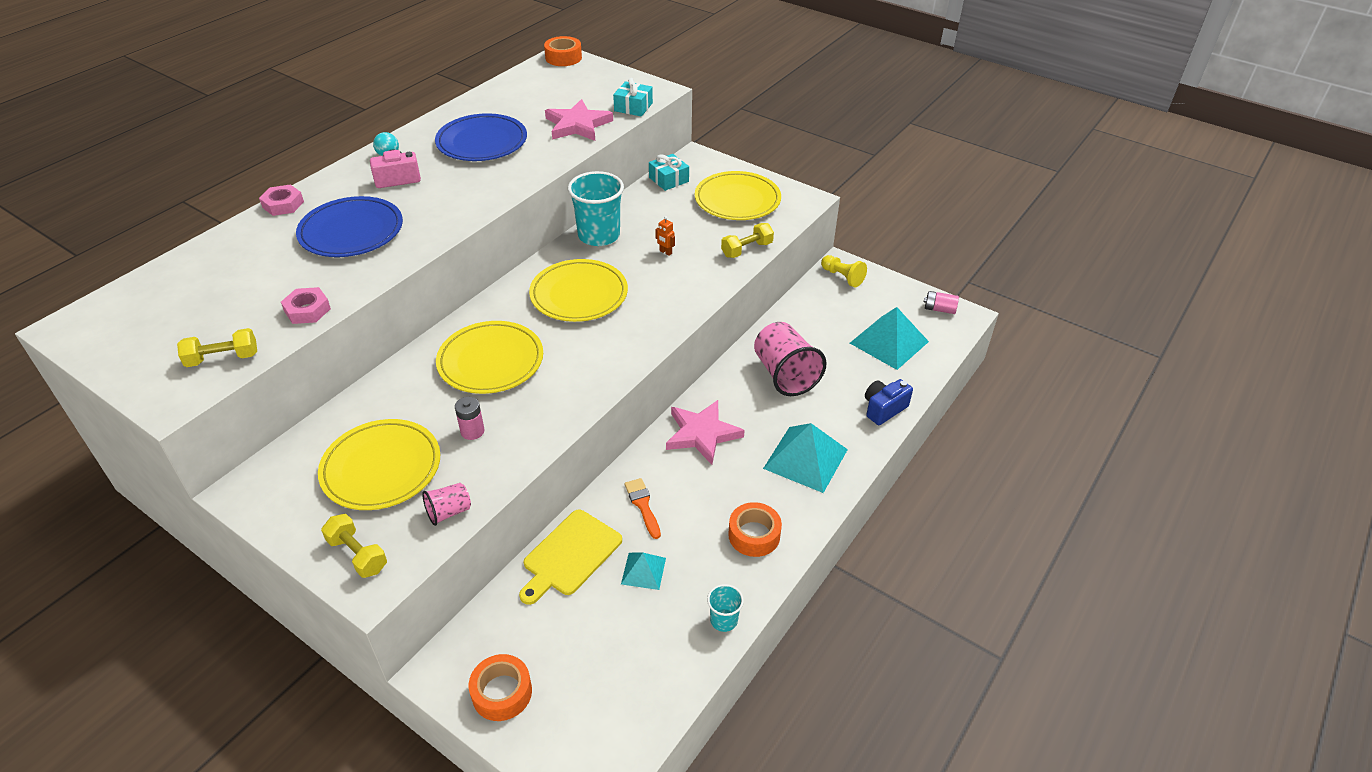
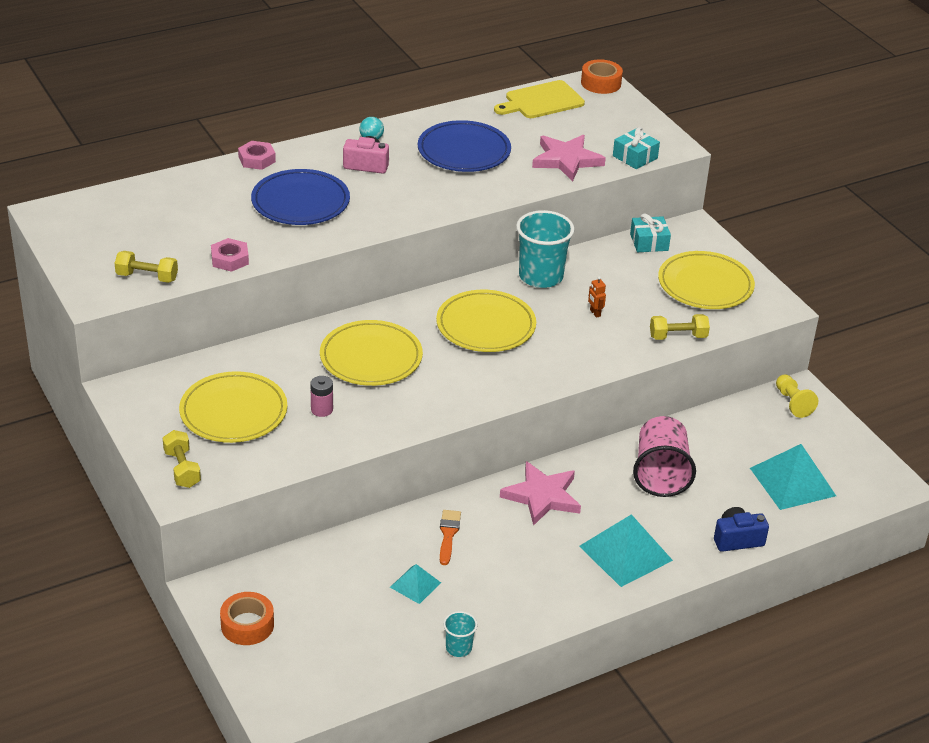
camera: 25 degrees right, 5 degrees down
(449, 512) = (267, 464): pink cup -> none
(570, 555) = (361, 549): yellow cutting board -> yellow cutting board (541, 101)
(754, 535) = (531, 595): orange tape -> none
(939, 309) = (874, 469): pink battery -> none

